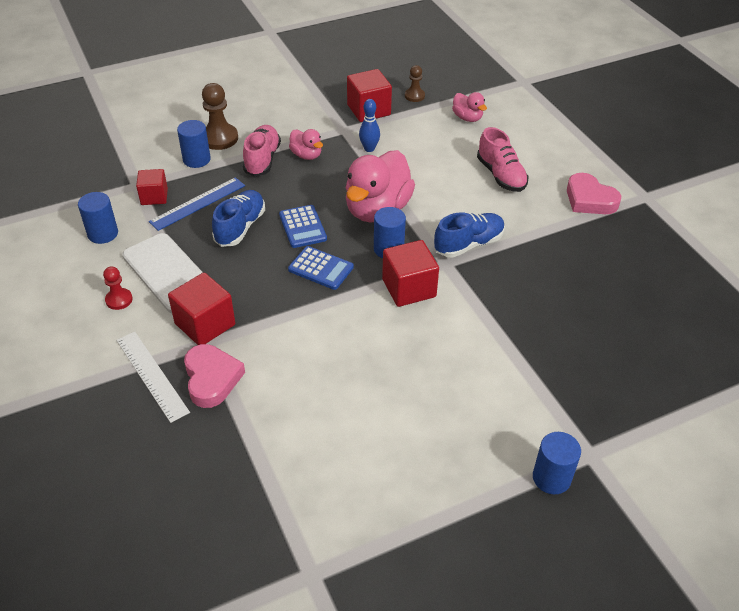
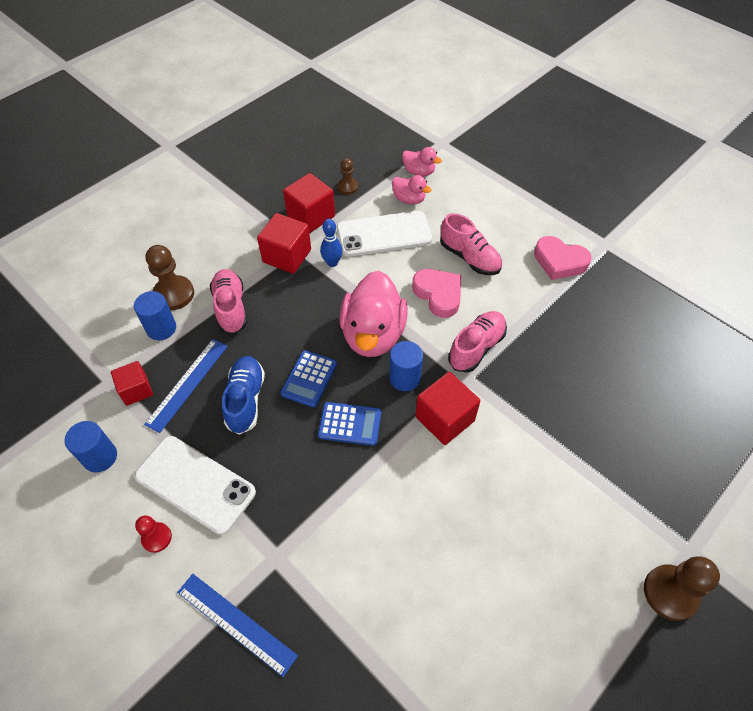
camera: 20 degrees left, 10 degrees up
(152, 375) = (236, 623): white ruler -> blue ruler
(205, 324) = (263, 536): red cube -> red cube (287, 256)
(211, 379) = (301, 603): pink heart -> pink heart (438, 294)
(302, 227) = (309, 379): blue calculator -> blue calculator turned 60 degrees clockwise
(306, 155) = (273, 289): pink duck -> pink duck (419, 172)
(428, 139) = (384, 234): none -> white phone
(468, 244) = (476, 348): blue shoe -> pink shoe
(551, 478) = (670, 593): blue cylinder -> brown pawn

